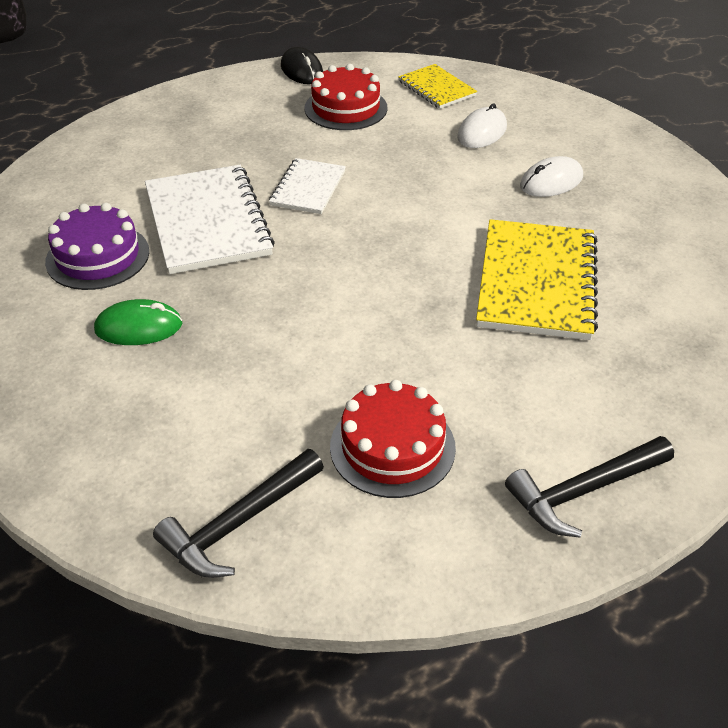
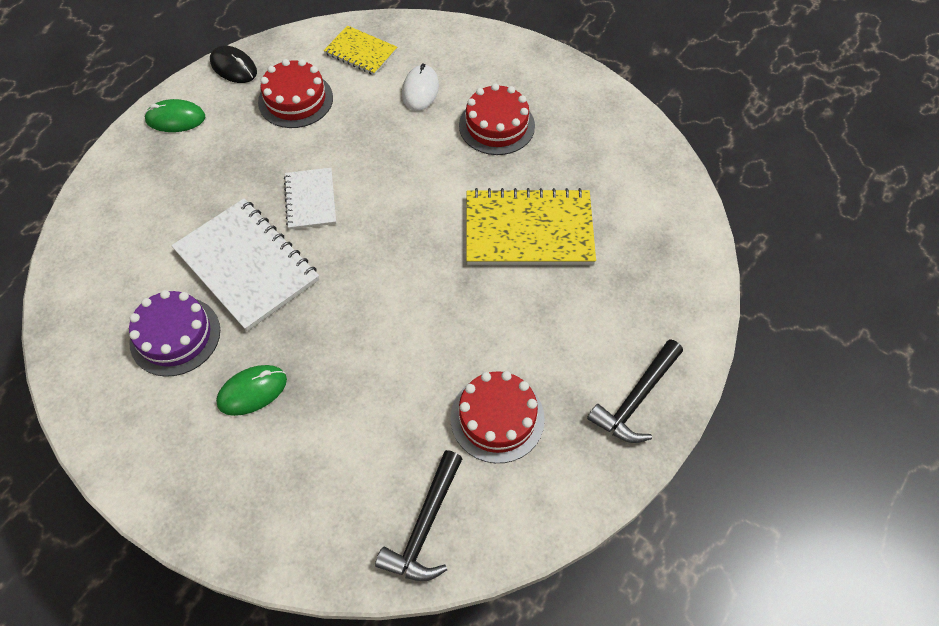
camera: 25 degrees left, 15 degrees up
(220, 94) = (175, 119): none -> green mouse
(536, 282) = (529, 230): yellow notebook -> yellow notebook turned 75 degrees counterclockwise
(551, 181) = (496, 125): white mouse -> red cake

